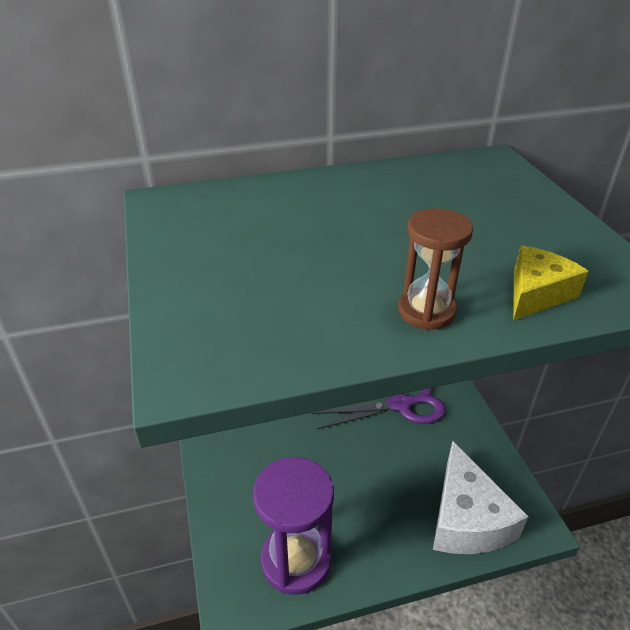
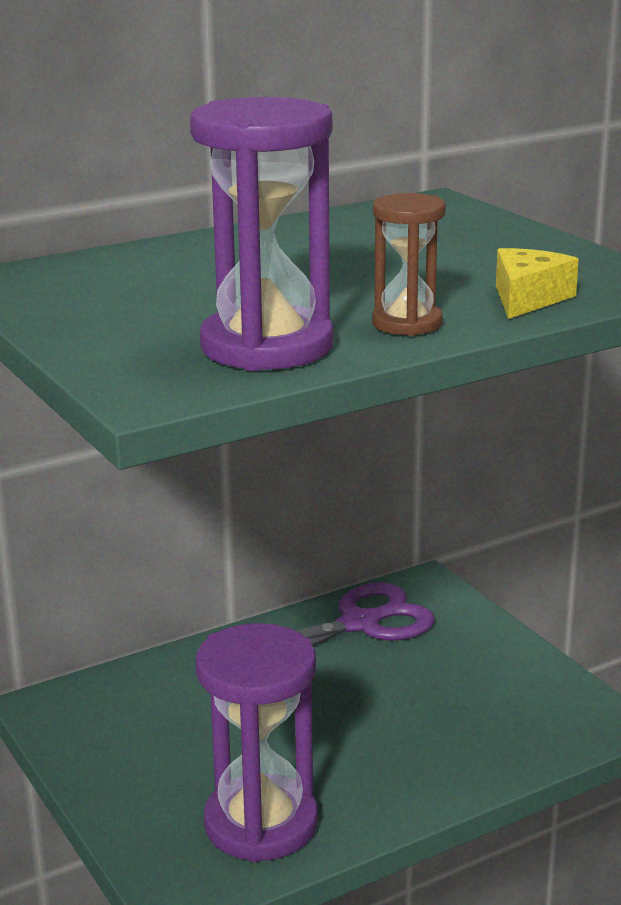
camera: 15 degrees left, 15 degrees down
(304, 323) = (267, 347): none -> purple hourglass
(466, 518) = (504, 732): white cheese -> none

